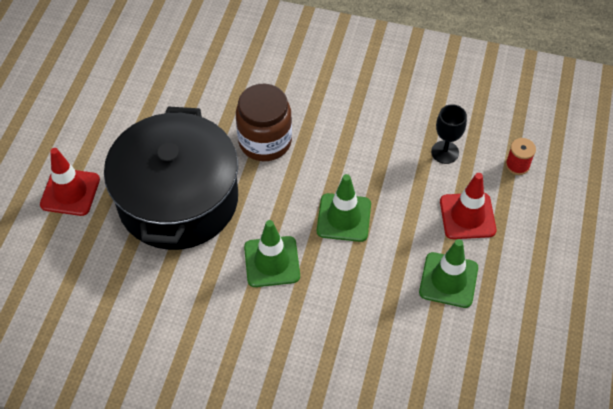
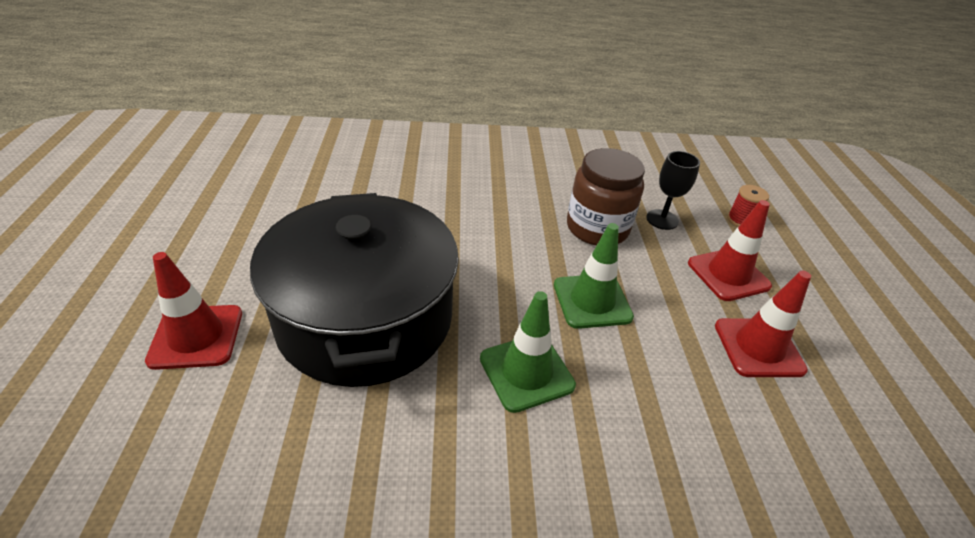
camera: 20 degrees left, 15 degrees down
(265, 141) = (458, 238): brown jar -> brown jar (597, 228)
(448, 280) = (758, 347): green traffic cone -> red traffic cone

